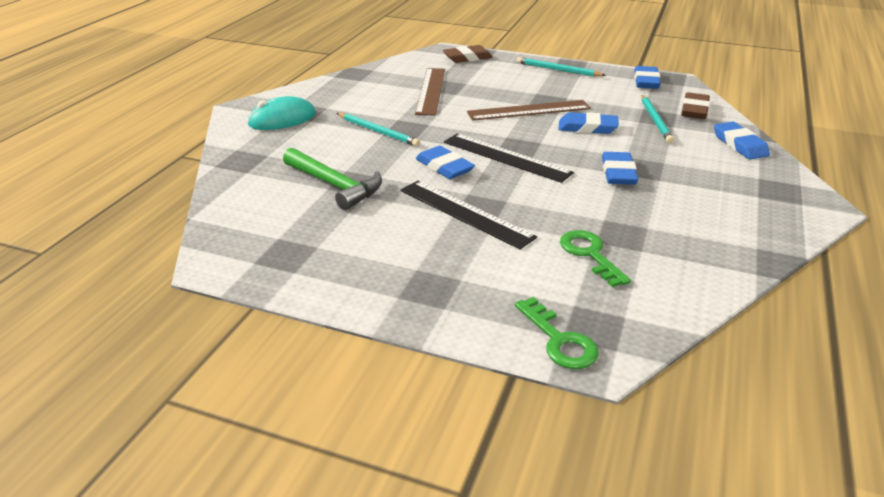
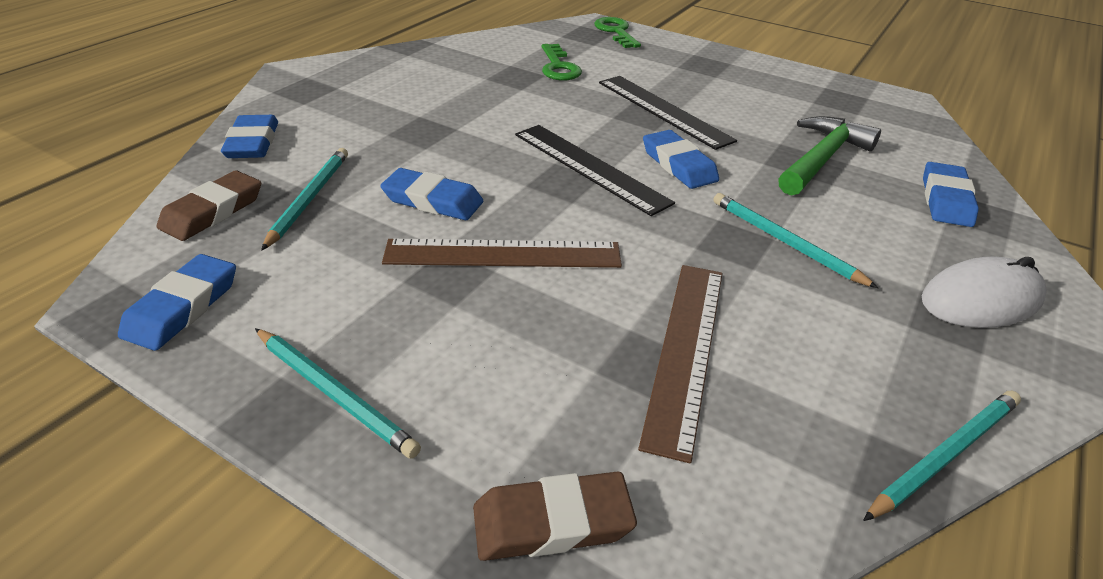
camera: 170 degrees left, 5 degrees up
(282, 119) = (981, 300): turquoise mouse -> white mouse
(334, 185) = (821, 159): green hammer -> green hammer turned 75 degrees clockwise
(336, 78) = (944, 455): none -> turquoise pencil
(618, 173) = (459, 129): blue eraser -> blue eraser (946, 200)

